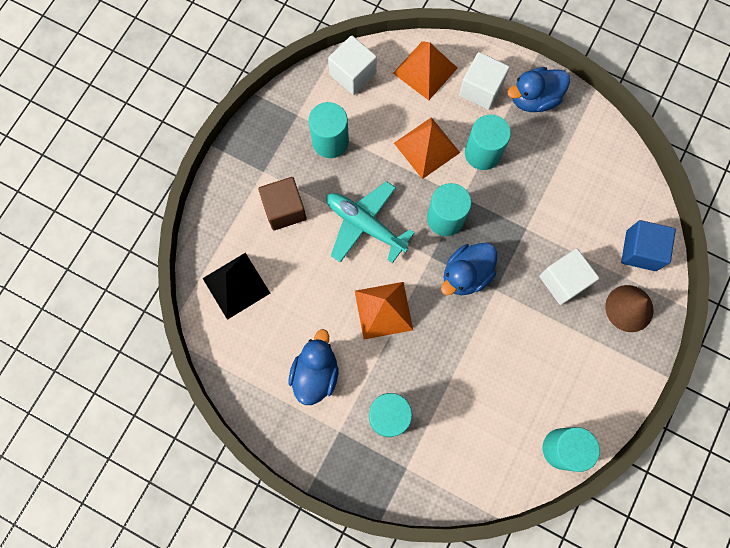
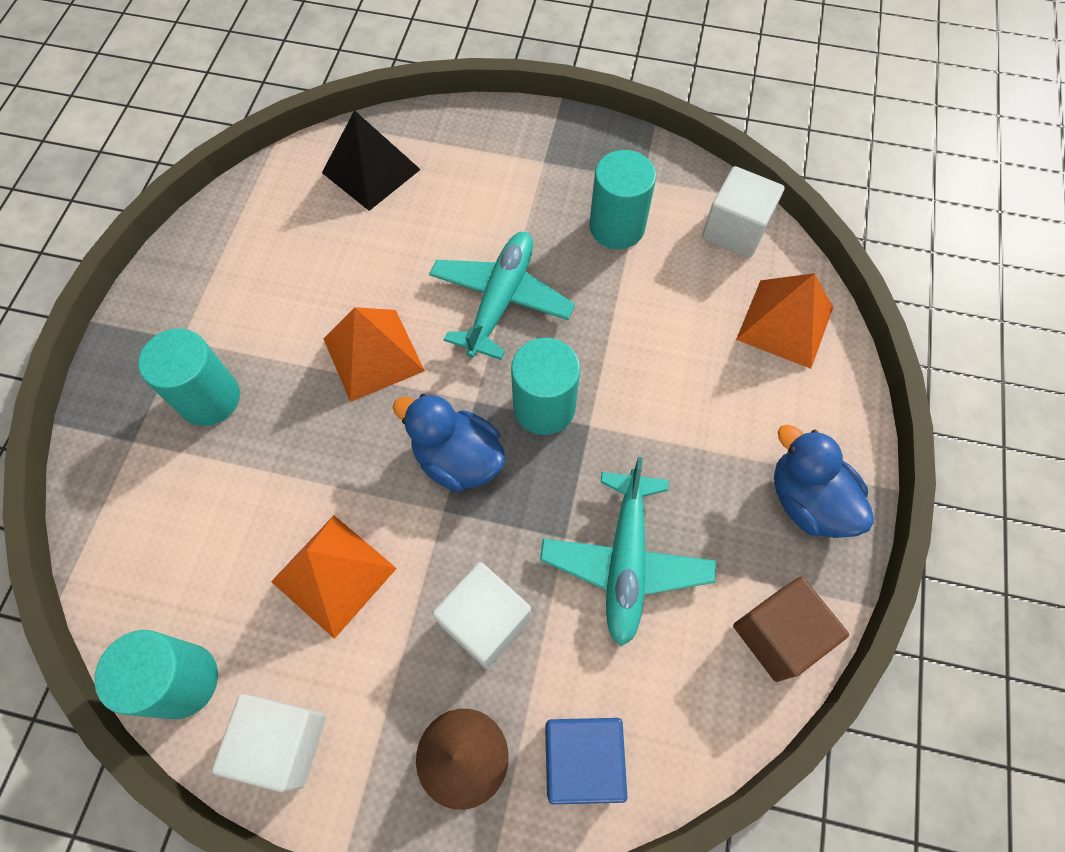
camera: 75 degrees right, 10 degrees down
(284, 209) = (495, 198): brown cube -> brown cube (778, 634)
(315, 373) = (262, 290): blue duck -> none
(426, 148) = (654, 354): orange pyramid -> orange pyramid (333, 575)
(481, 89) = (788, 411): white cube -> white cube (283, 742)
(482, 153) = (675, 438): turquoise cylinder -> none
(546, 200) = (625, 561): none -> turquoise plane

